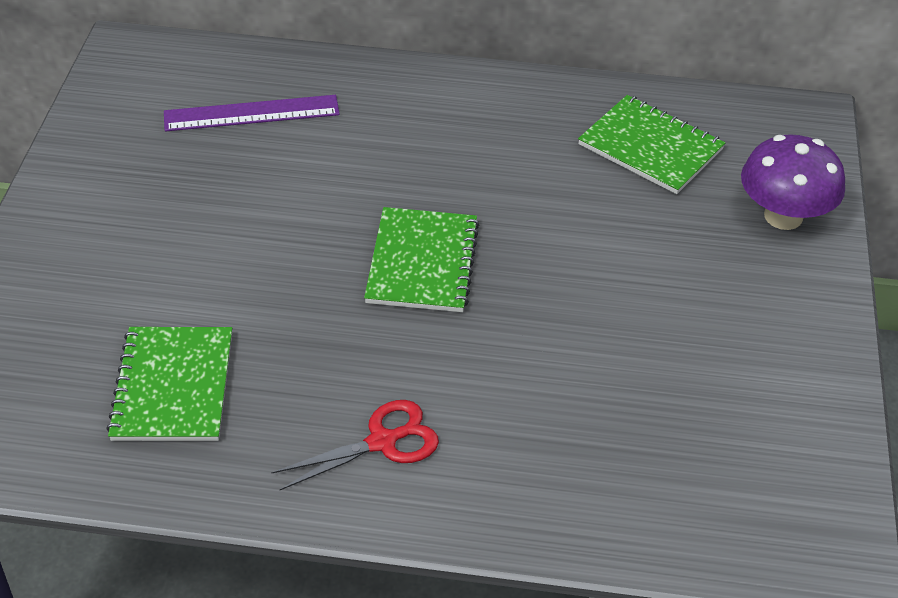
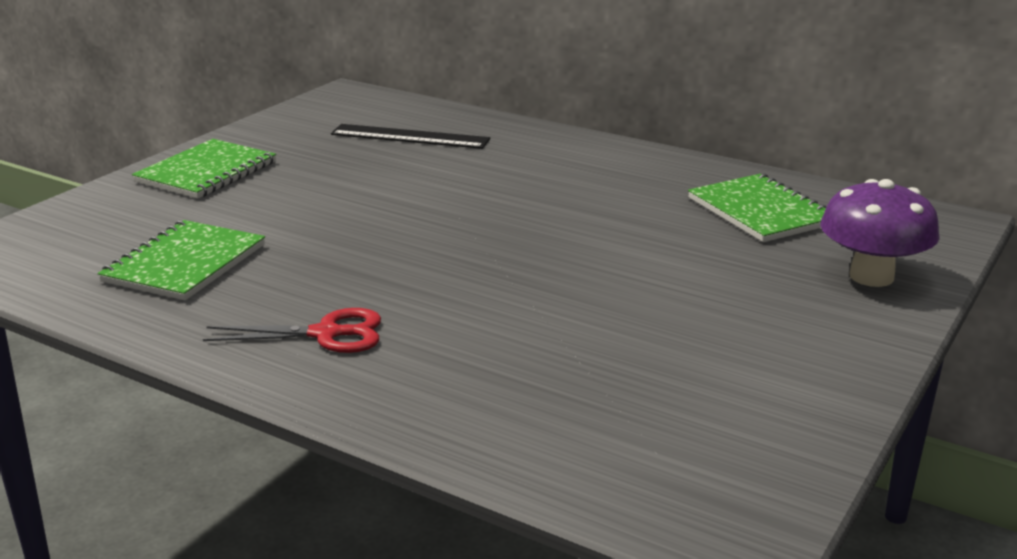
camera: 25 degrees right, 20 degrees down
(251, 113) = (410, 137): purple ruler -> black ruler
(422, 262) = (473, 237): green notebook -> green notebook (206, 172)

